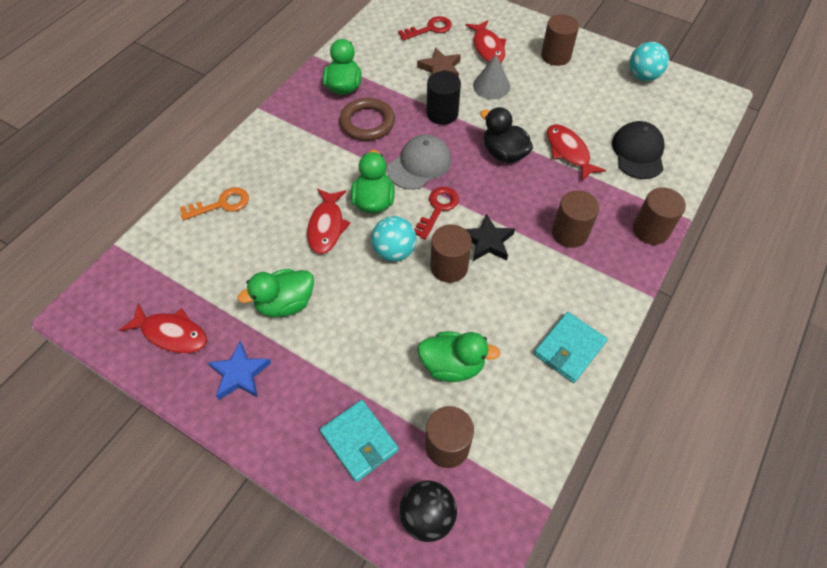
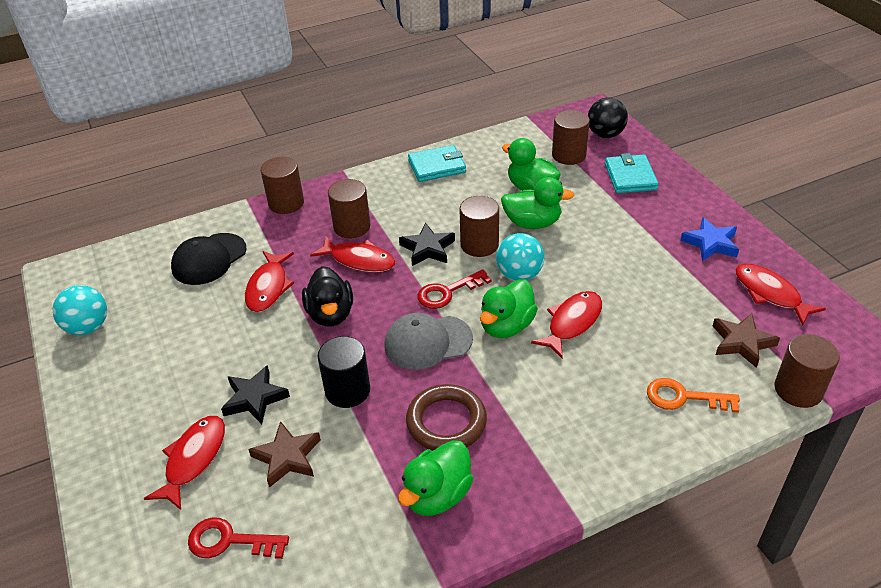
camera: 145 degrees left, 15 degrees down
(188, 269) = (742, 342): none -> brown star
(285, 303) = (648, 275): green duck -> green duck (532, 223)
(491, 86) = (255, 398): grey cone -> black star
(530, 204) = (359, 260): none -> red fish
(555, 56) = (134, 401): brown cylinder -> brown cylinder (798, 390)

